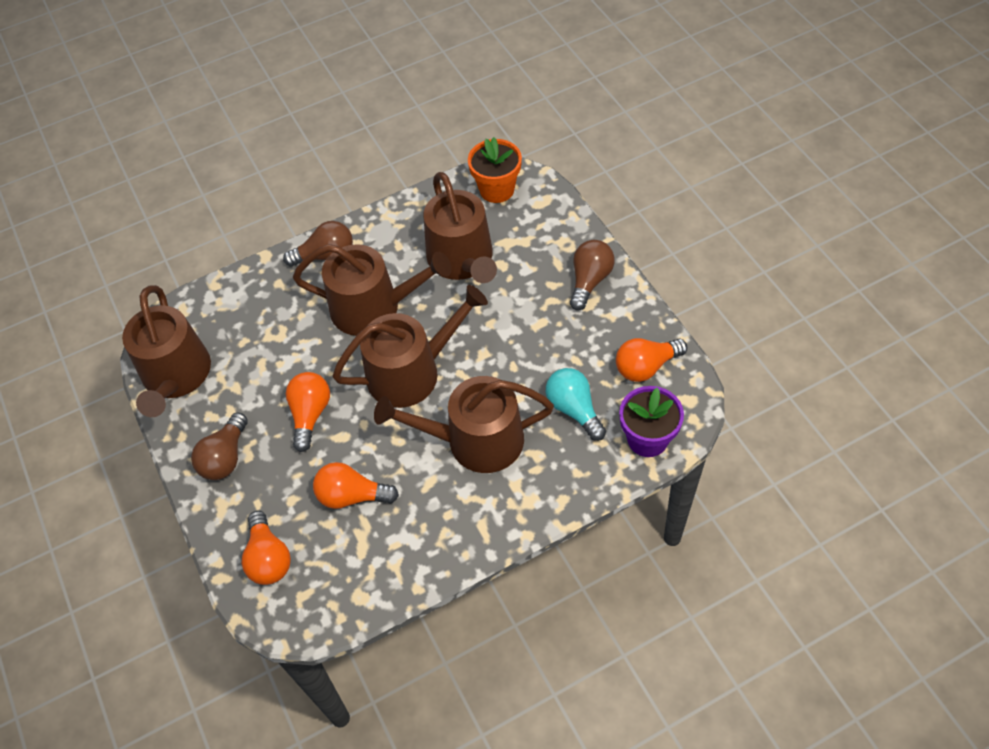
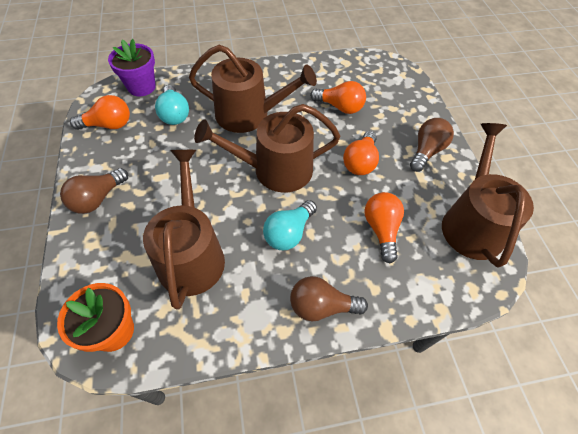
camera: 170 degrees left, 0 degrees up
(268, 558) = (397, 91): orange light bulb -> orange light bulb (381, 230)
(374, 307) = (289, 233): brown watering can -> turquoise light bulb

